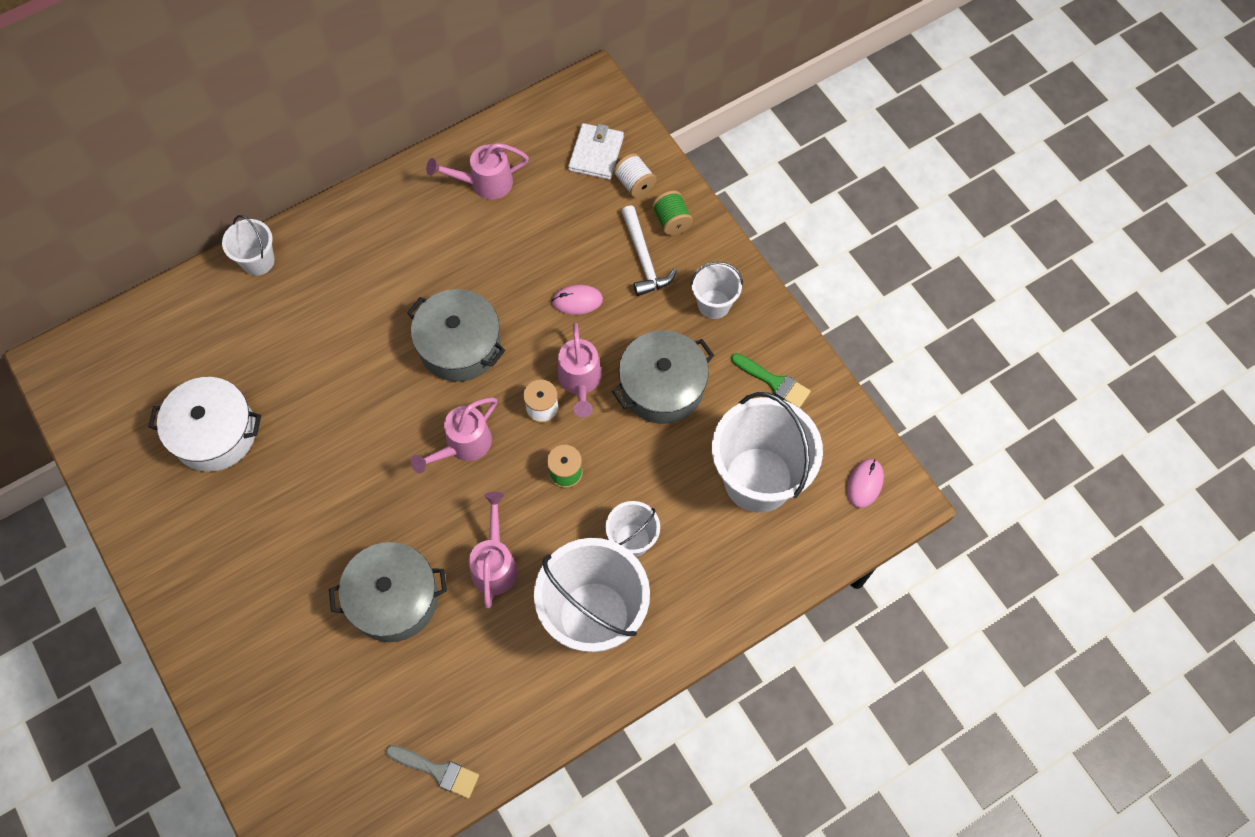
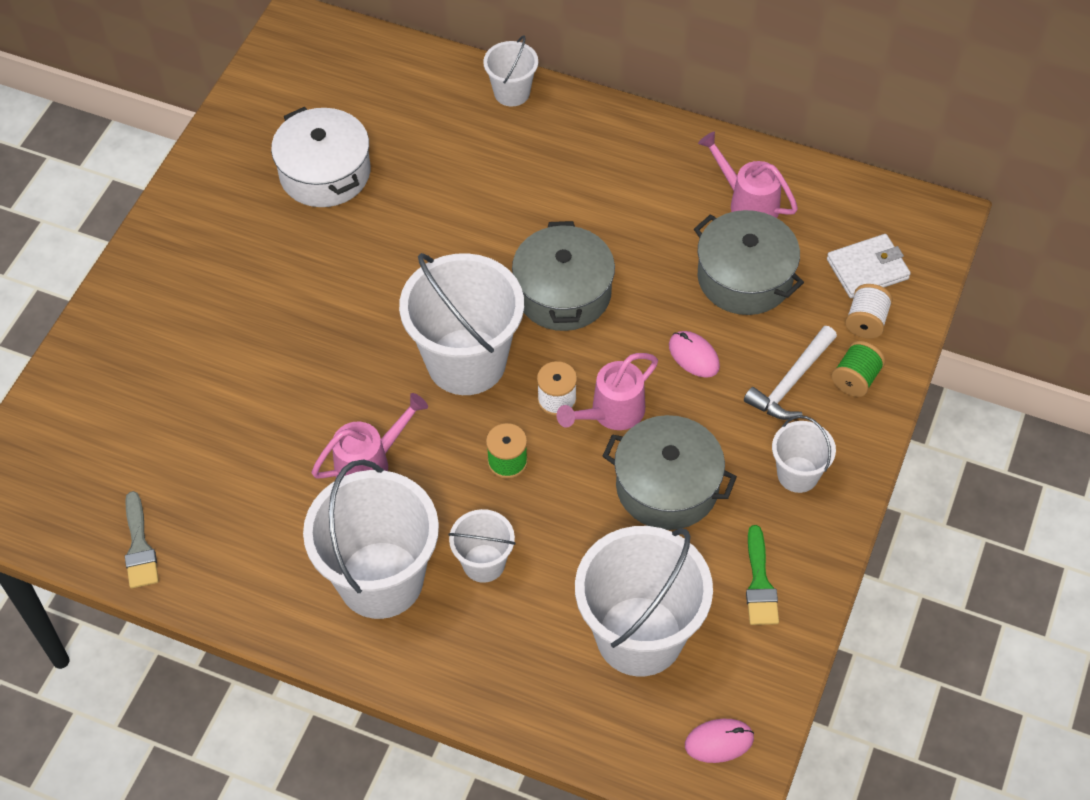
camera: 55 degrees right, 10 degrees down
(393, 599) = (275, 406): grey pot -> grey pot (744, 277)
(463, 445) = (466, 362): pink watering can -> white bucket

